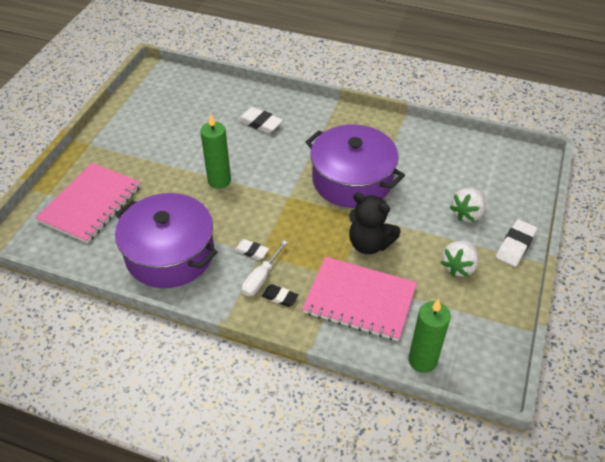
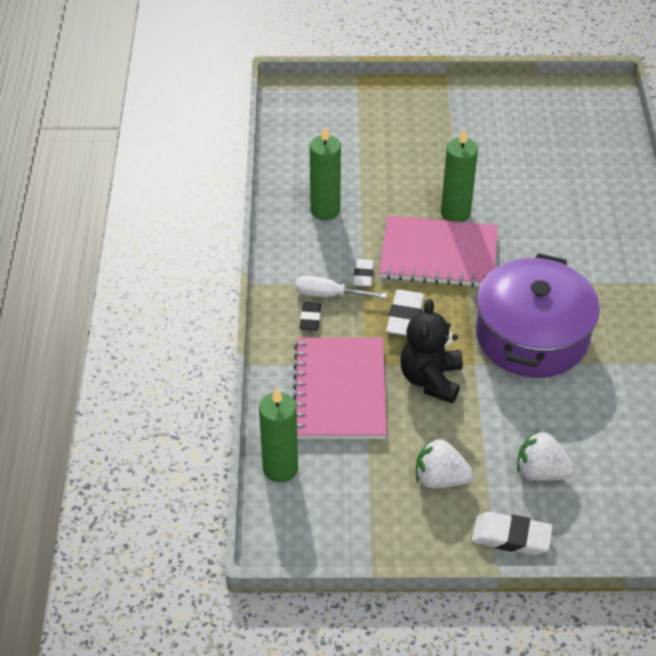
camera: 70 degrees right, 0 degrees up
(90, 204) = (361, 125): pink notebook -> pink notebook (439, 254)
(170, 254) = (325, 210): purple pot -> green candle
(260, 123) = (579, 218): white eraser -> white eraser (405, 317)

